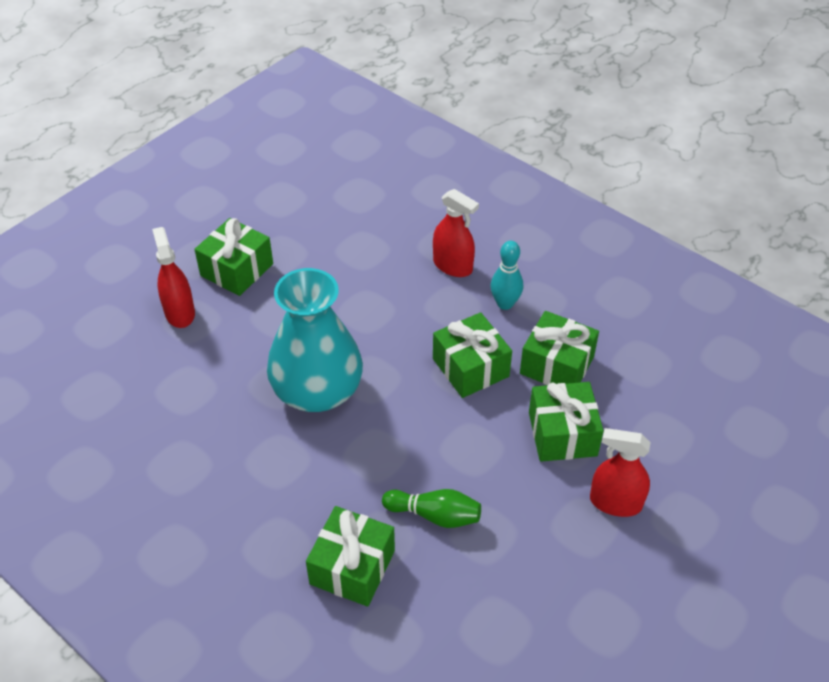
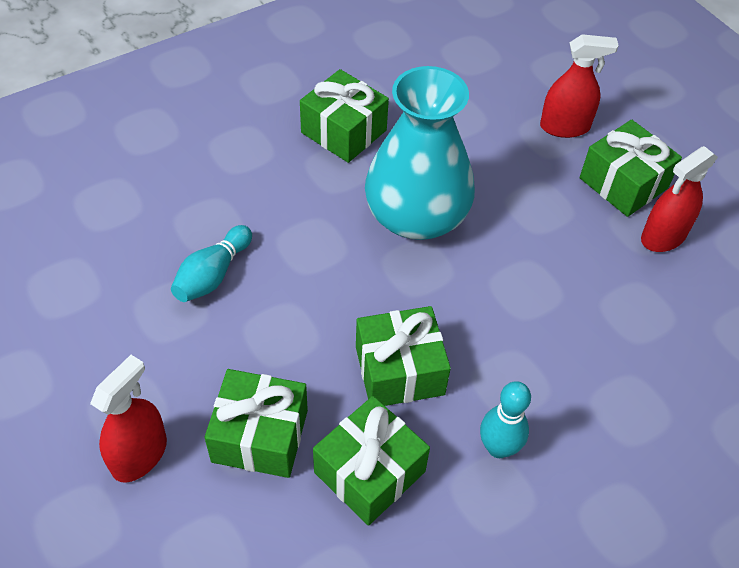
camera: 105 degrees right, 5 degrees up
(352, 567) = (190, 196): green gift -> green gift (343, 131)
(435, 515) = (213, 275): green bowling pin -> turquoise bowling pin
(453, 266) = (586, 406): red spray bottle -> red spray bottle (663, 237)

